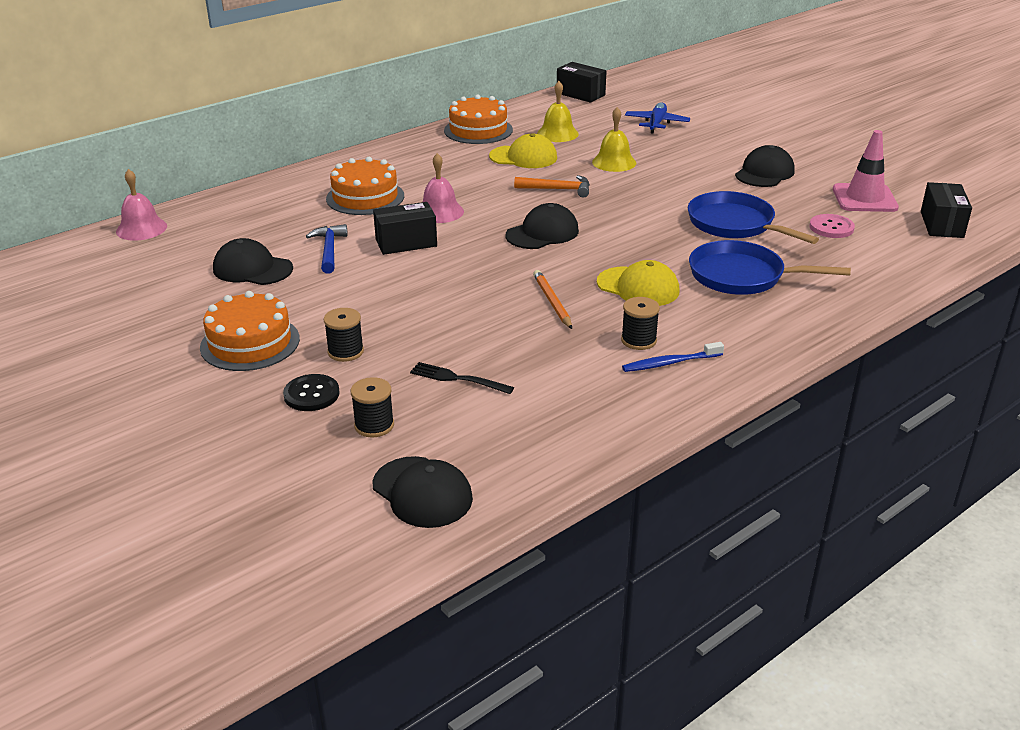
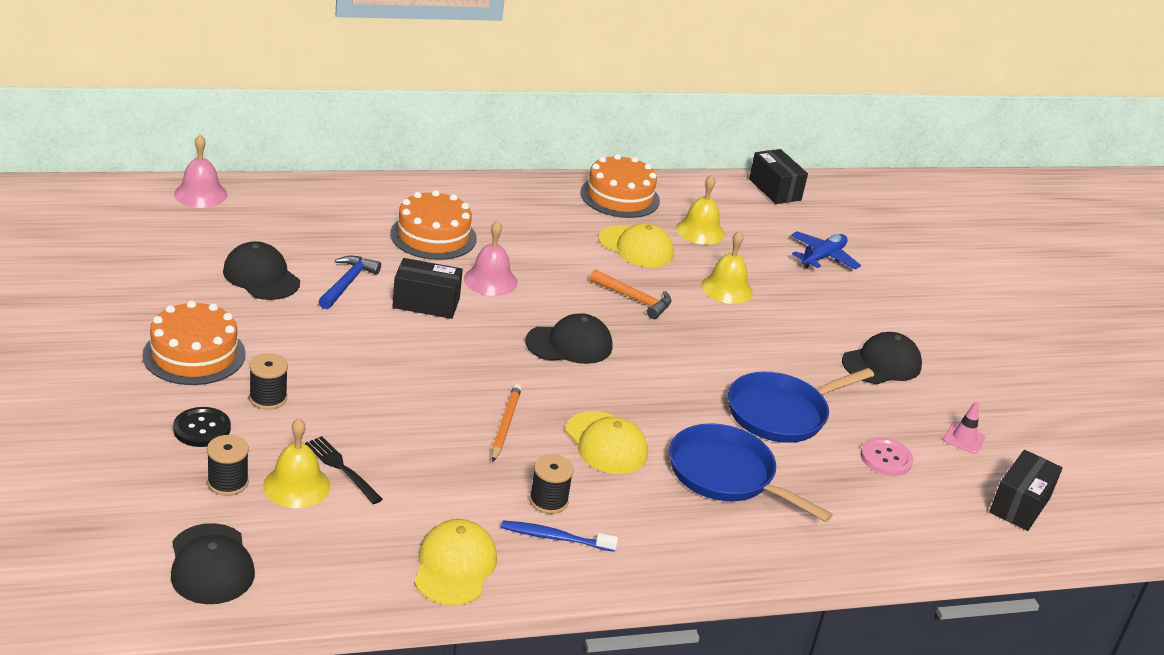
camera: 20 degrees right, 0 degrees up
(434, 405) = (296, 485): none -> yellow bell
(618, 412) = (454, 566): none -> yellow cap
(735, 224) = (782, 413): blue pan -> blue pan turned 105 degrees counterclockwise
(864, 198) = (964, 439): pink traffic cone -> pink traffic cone, size x0.52

